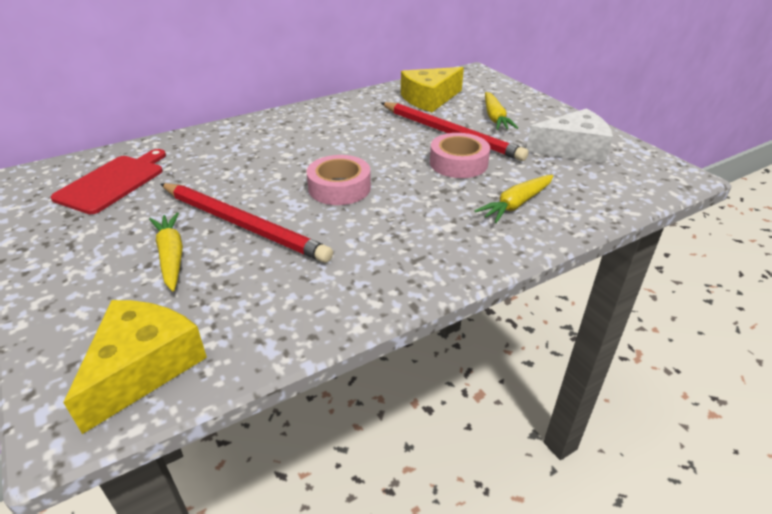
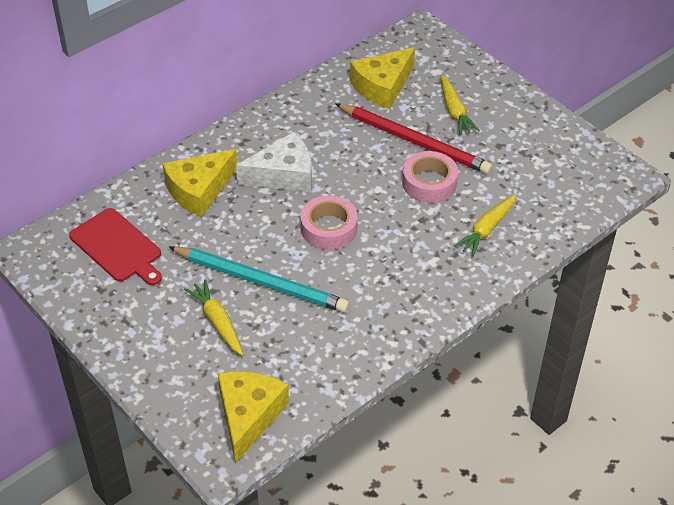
camera: 10 degrees left, 10 degrees up
(113, 182) = (117, 247): red cutting board -> red cutting board turned 120 degrees clockwise
(223, 149) = (199, 190): none -> yellow cheese
(243, 225) = (261, 282): red pencil -> turquoise pencil
(572, 149) = (533, 150): white cheese -> white cheese (283, 175)

